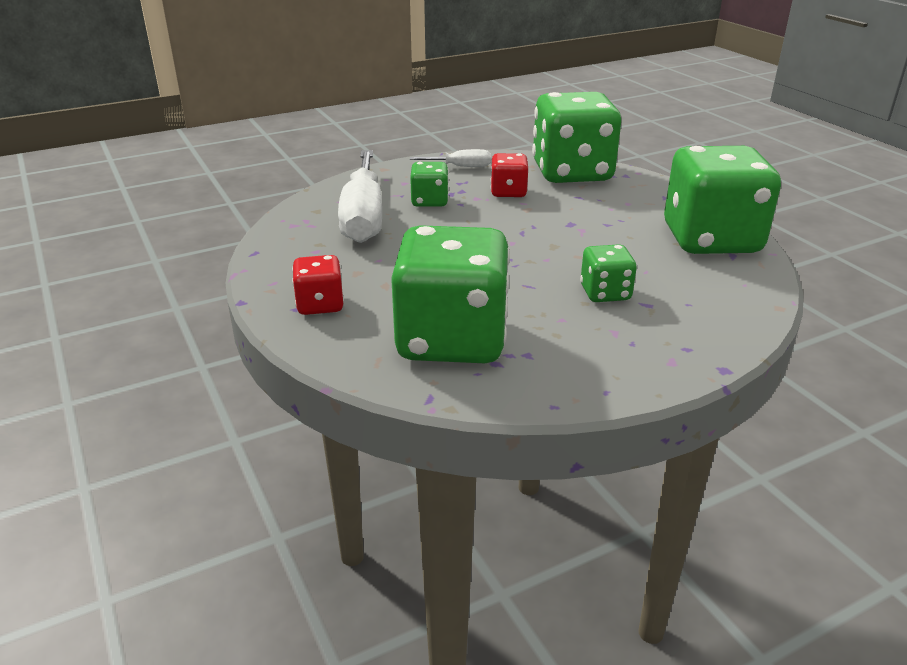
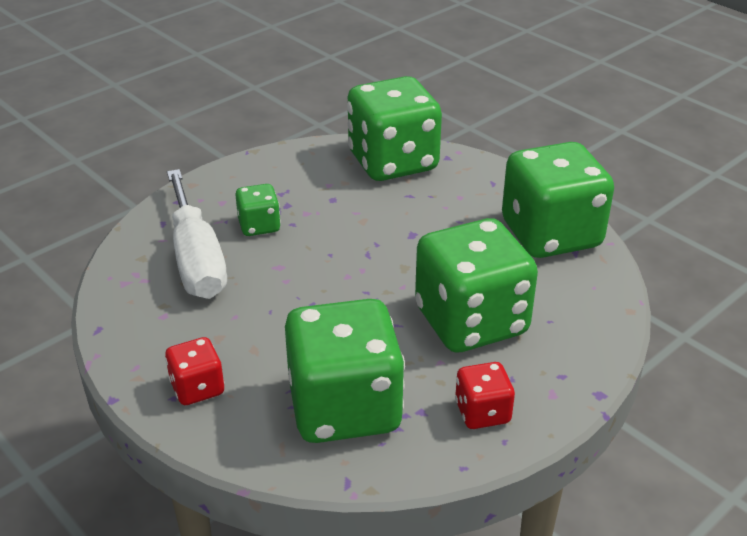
camera: 15 degrees left, 5 degrees up
(461, 167) = (275, 170): white screwdriver -> none
(508, 192) = (336, 200): red dice -> red dice (482, 412)
(605, 293) = (471, 321): green dice -> green dice, size x2.14

